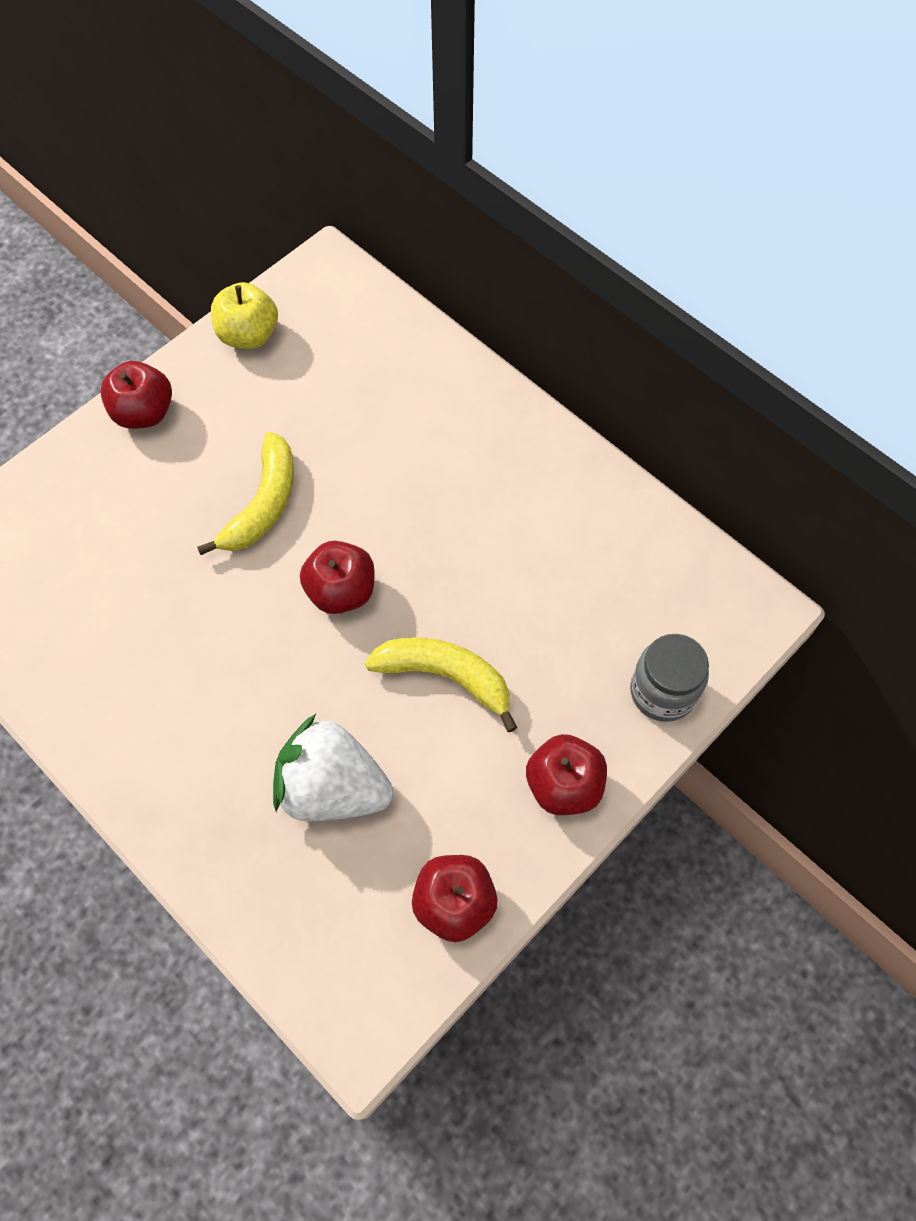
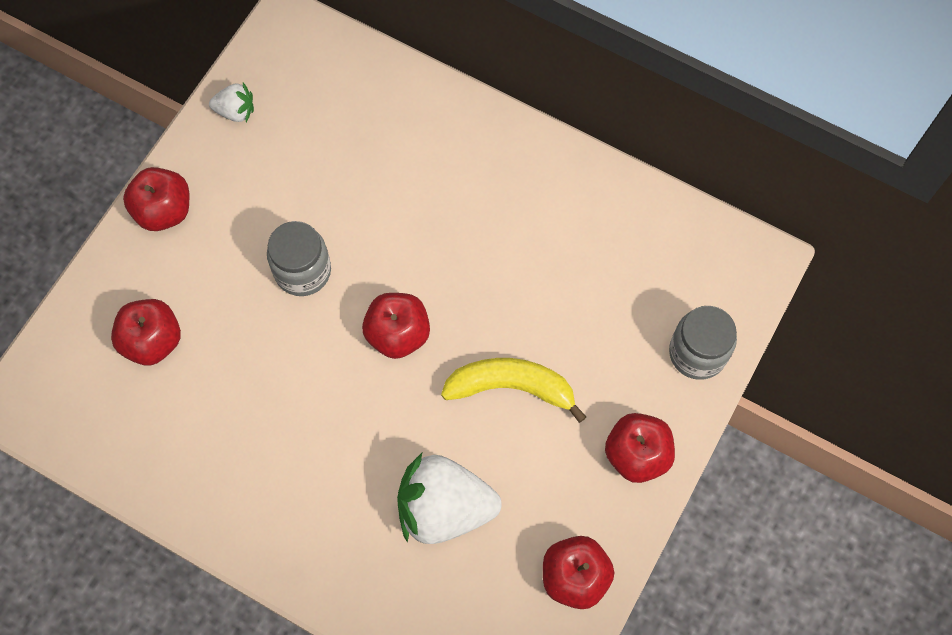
camera: 15 degrees left, 5 degrees up
(87, 536) = (152, 341): none -> red apple
(249, 335) = (236, 111): yellow apple -> white strawberry
(263, 504) = (303, 271): yellow banana -> grey jar

